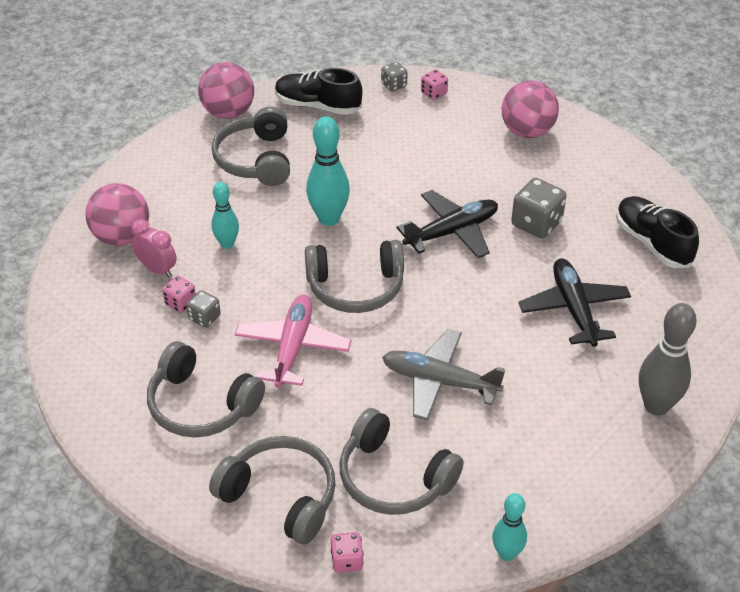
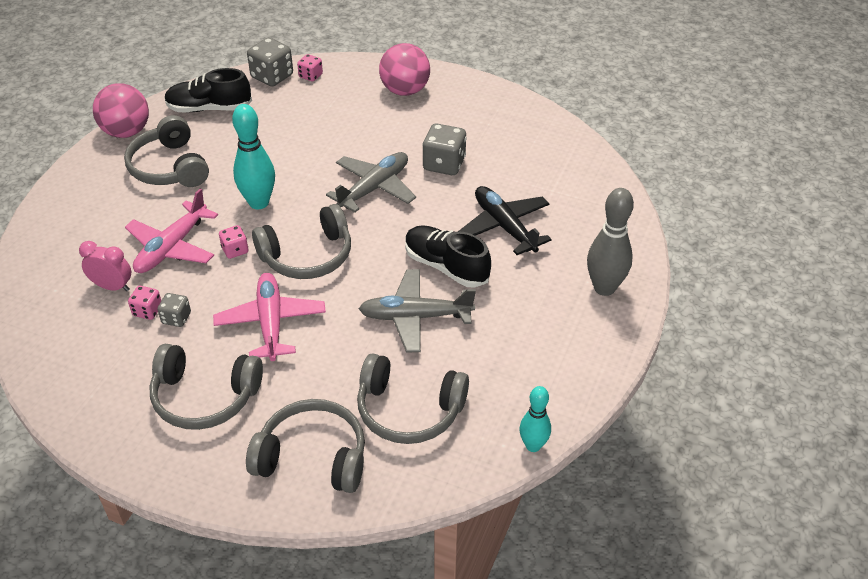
camera: 20 degrees left, 0 degrees up
(122, 237) = (65, 266): pink ball -> none
(227, 244) = (172, 247): turquoise bowling pin -> pink plane
(347, 560) = (396, 495): pink dice -> pink dice (235, 250)
(394, 85) = (272, 76): grey dice -> grey dice, size x1.76
(452, 232) = (374, 188): black plane -> grey plane
(652, 243) = (546, 157): black shoe -> black shoe (446, 266)

